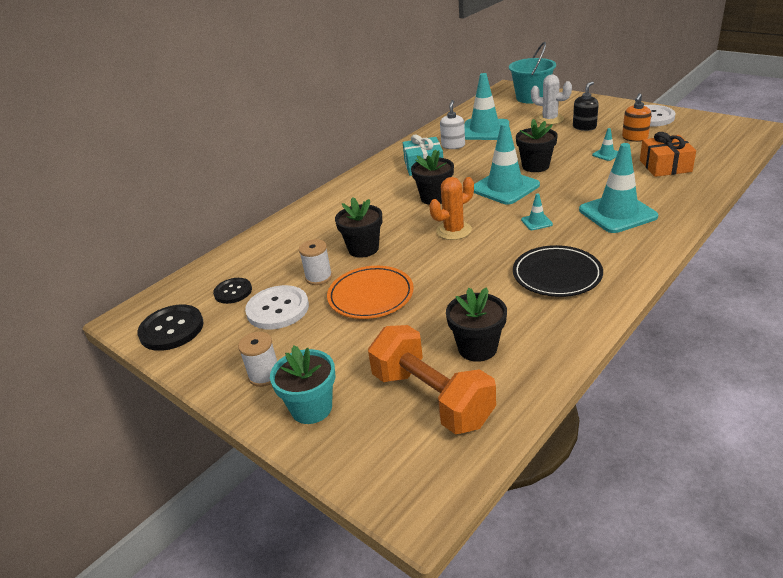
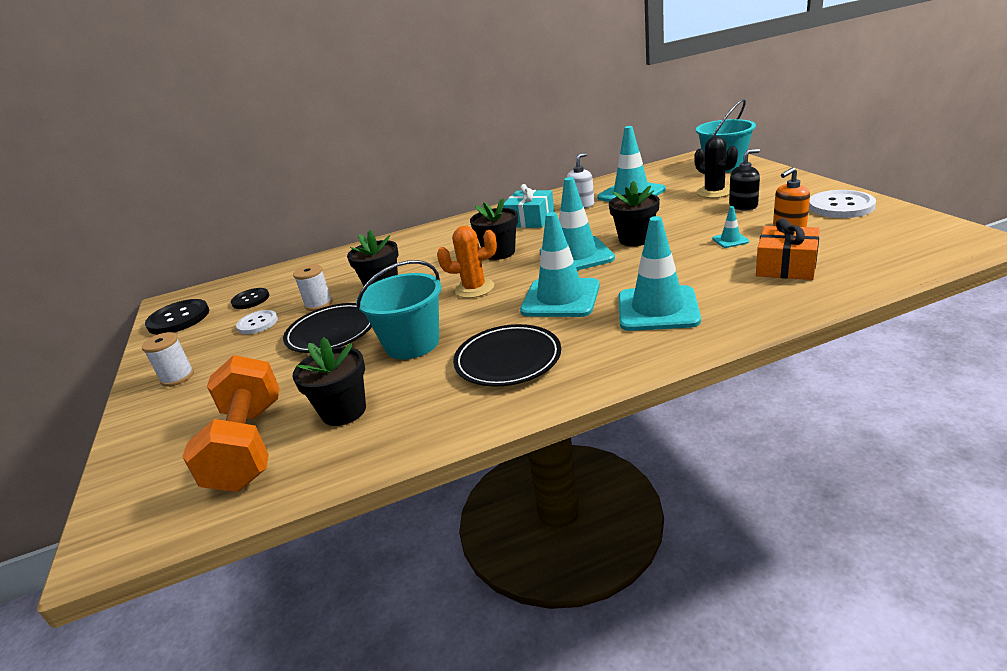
camera: 30 degrees right, 5 degrees down
(278, 309) = (257, 323): white button -> white button, size x0.64
(311, 408) = (166, 418): turquoise flower pot -> none
(371, 296) = (332, 332): orange plate -> black plate
(461, 285) = (412, 344): none -> turquoise bucket
(536, 222) = (560, 298): turquoise traffic cone -> turquoise traffic cone, size x2.32
(549, 119) = (714, 192): white cactus -> black cactus

